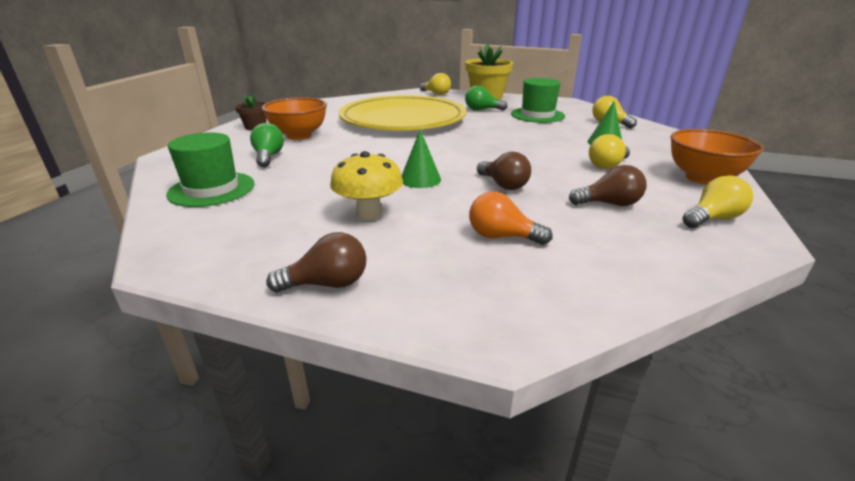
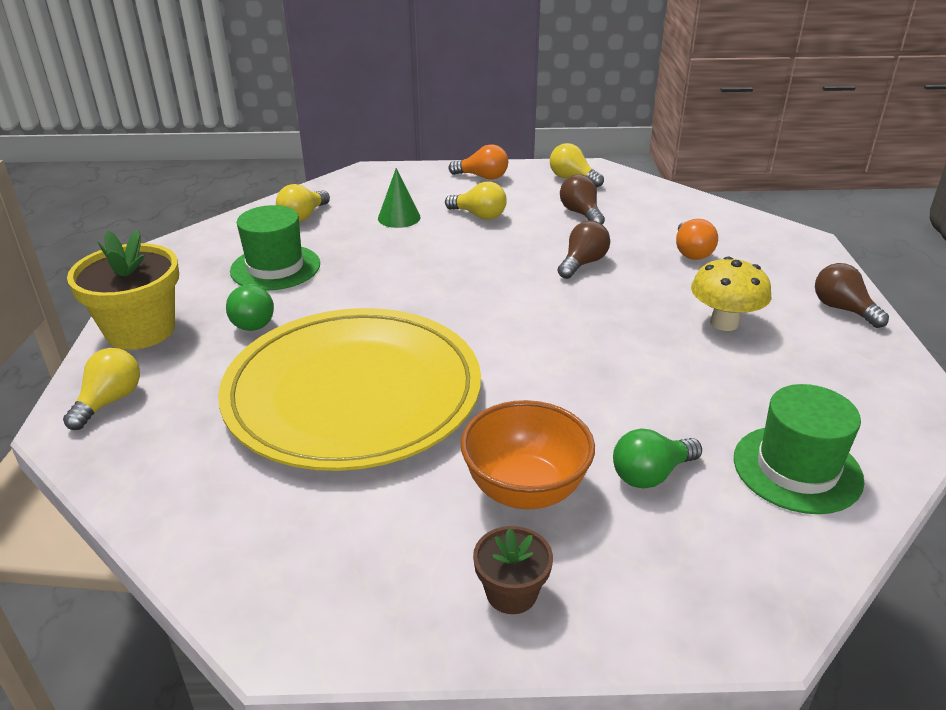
camera: 110 degrees left, 5 degrees up
(420, 179) = (612, 313): green cone -> none
(702, 178) = (482, 177): orange bowl -> orange light bulb

